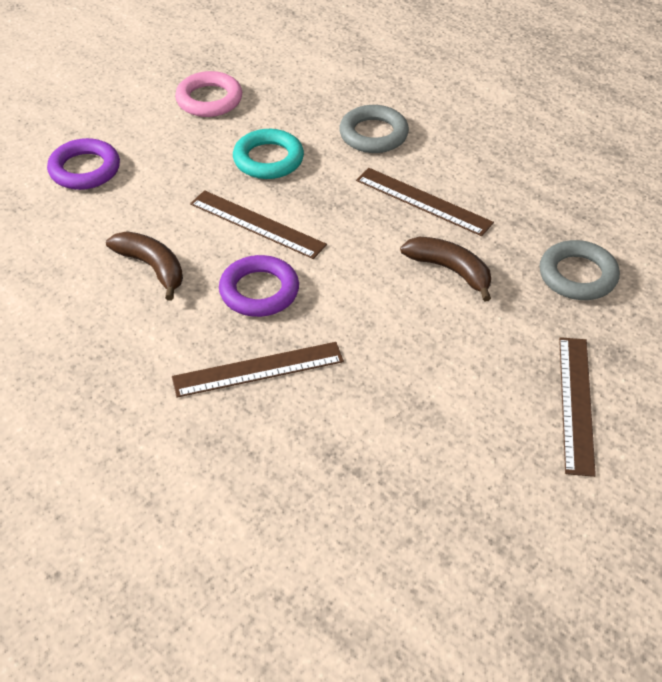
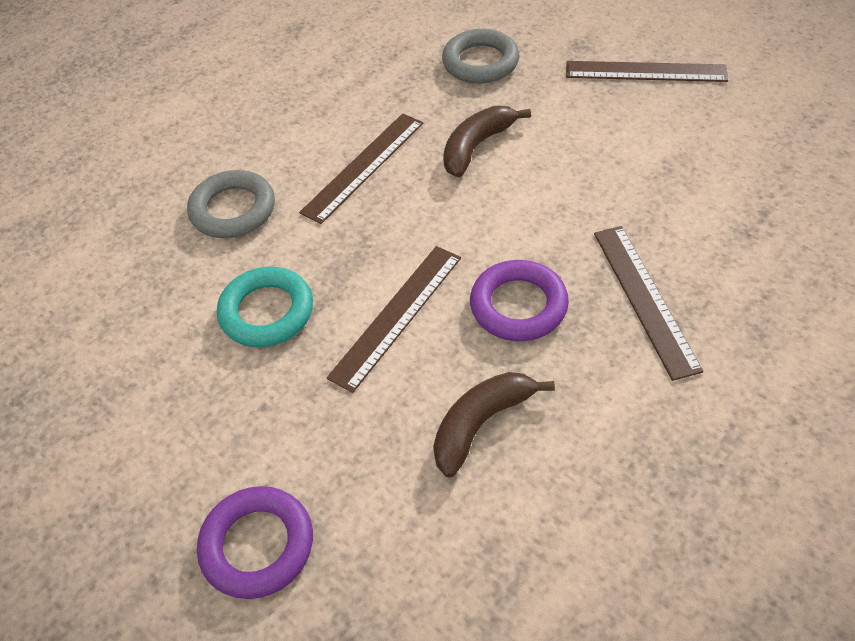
camera: 85 degrees left, 5 degrees up
(209, 99) = (113, 392): pink ring -> none

